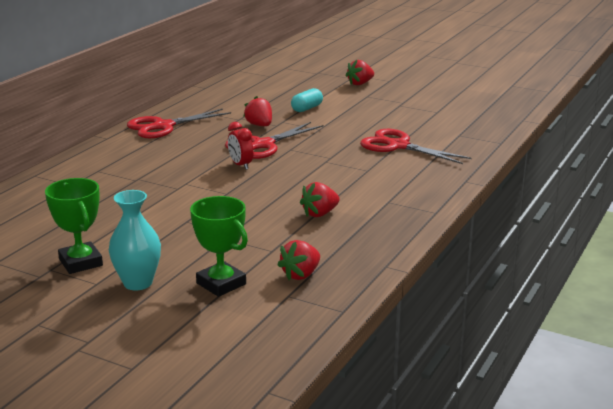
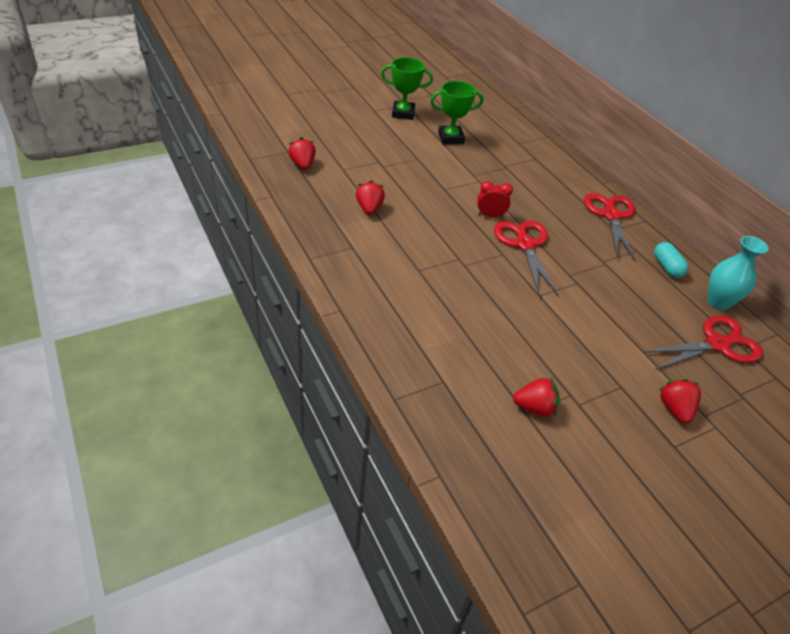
camera: 120 degrees right, 20 degrees up
(138, 283) = (360, 119): turquoise vase -> turquoise vase (718, 302)
(221, 284) = (327, 139): green trophy -> green trophy (450, 138)
(259, 125) = (576, 265): red strawberry -> red strawberry (534, 408)
(307, 108) = (605, 317): turquoise capsule -> turquoise capsule (667, 267)
(398, 146) = (453, 319): red scissors -> red scissors (717, 344)

